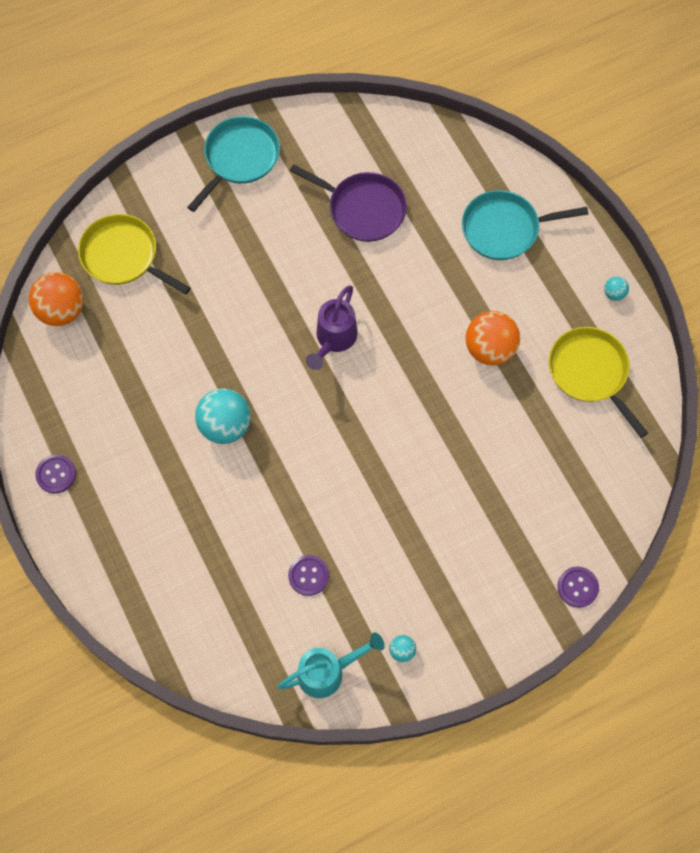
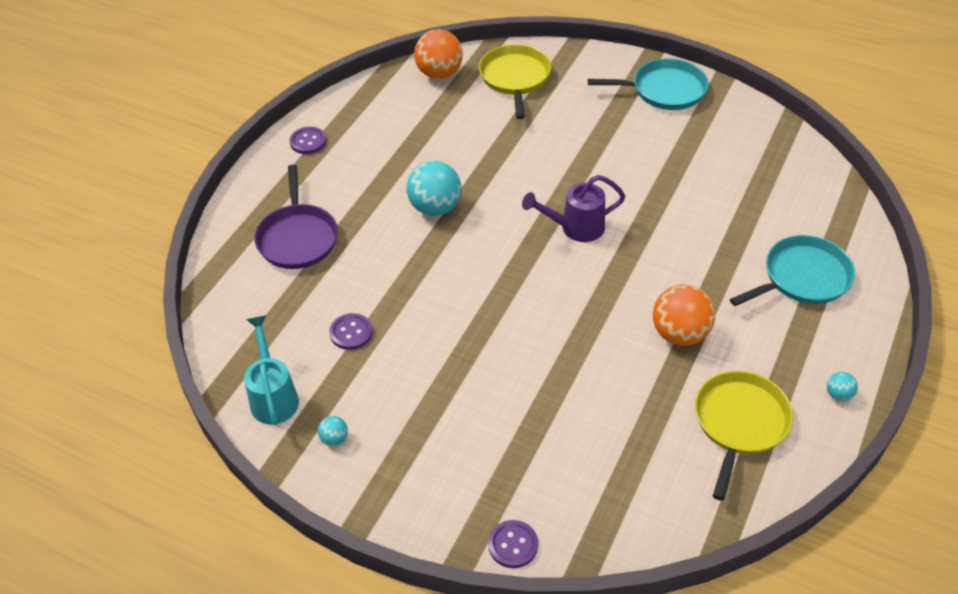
camera: 55 degrees right, 20 degrees down
(327, 672) = (273, 396): turquoise watering can -> turquoise watering can turned 135 degrees counterclockwise
(363, 209) = (708, 180): purple pan -> purple pan (298, 238)
(504, 229) = (802, 277): turquoise pan -> turquoise pan turned 105 degrees clockwise

